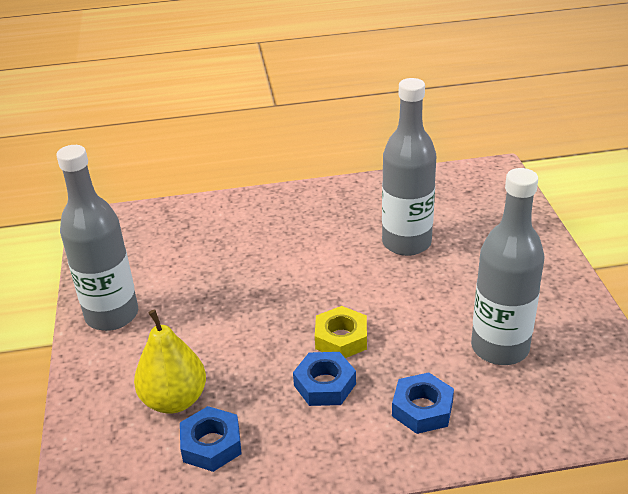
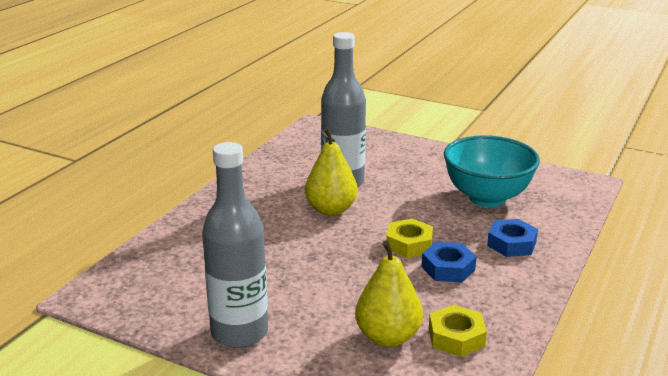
camera: 55 degrees left, 10 degrees down
(211, 444) = (456, 337): blue nut -> yellow nut
(348, 262) = (331, 210): none -> yellow pear
(499, 348) = (487, 198): grey bottle -> turquoise bowl

